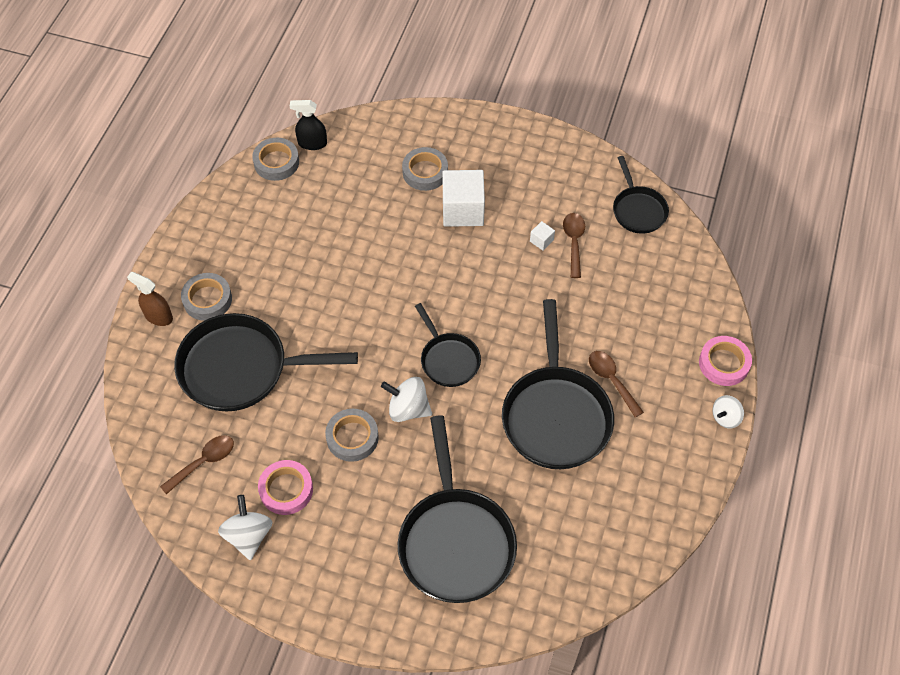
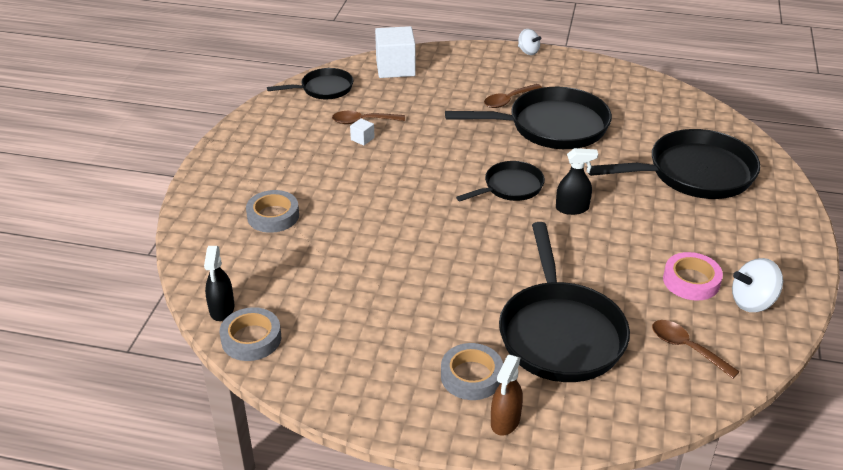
camera: 95 degrees left, 20 degrees down
(352, 437) = (616, 241): grey tape -> none
(408, 409) = (572, 208): white spinning top -> black spray bottle
(463, 210) = (326, 187): white cube -> white cube (395, 68)
(724, 363) = (478, 51): pink tape -> none

